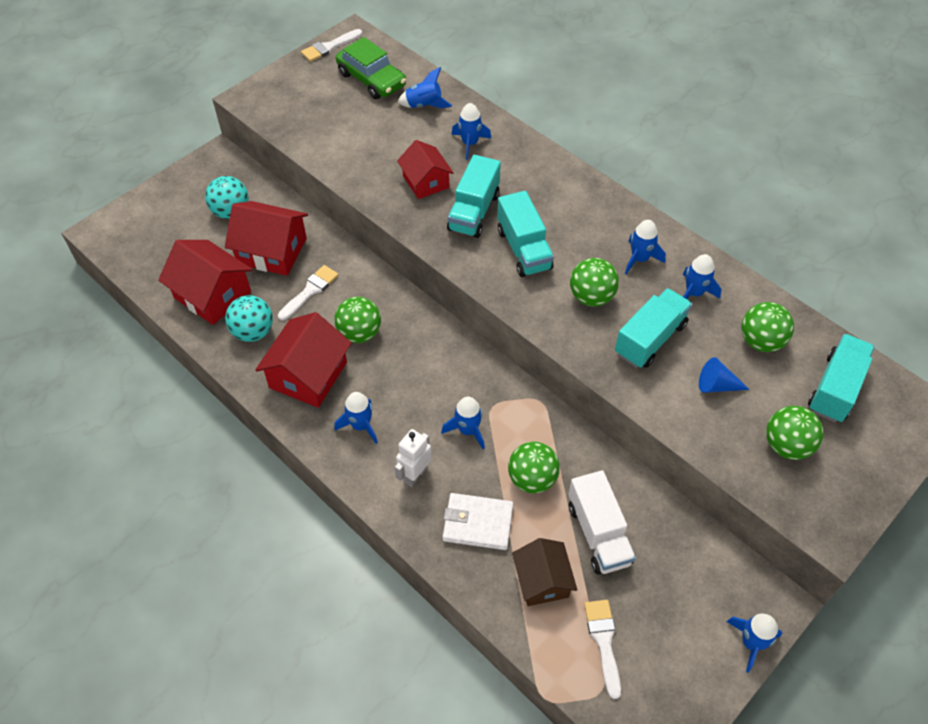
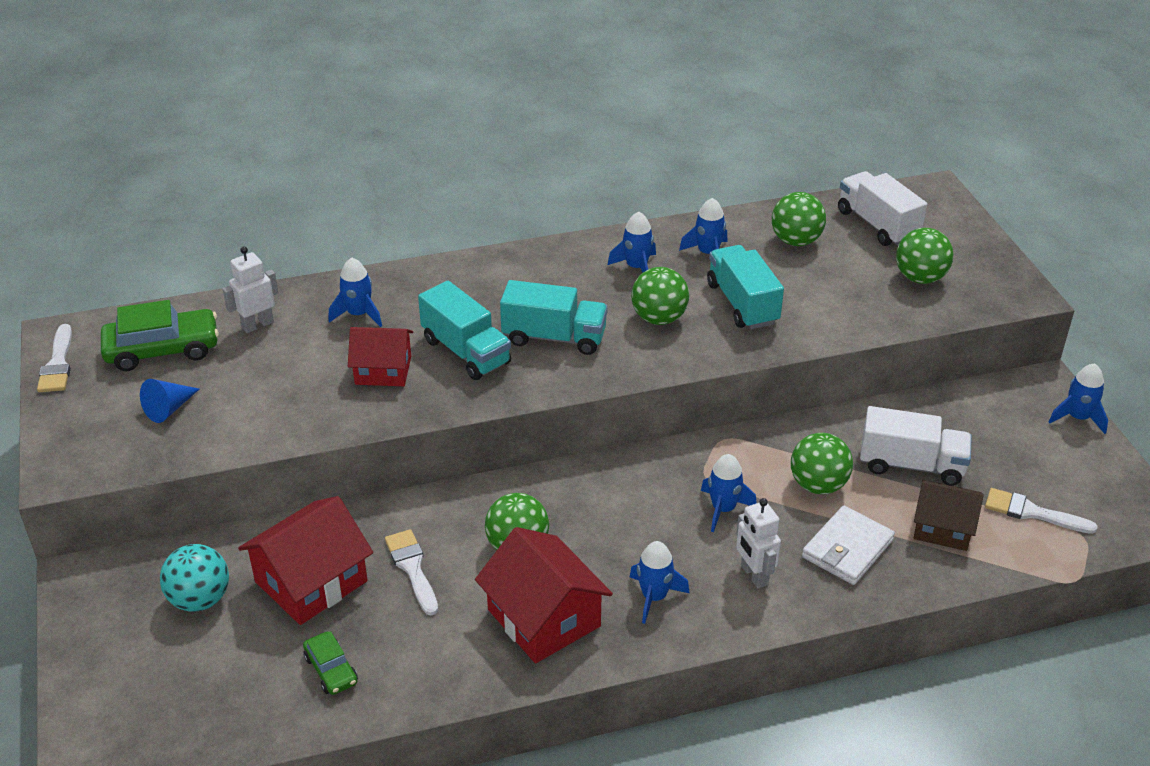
camera: 60 degrees left, 15 degrees down
(212, 294) = (331, 670): red house -> green car
(253, 332) = (431, 648): turquoise ball -> none
(424, 105) = (257, 325): blue rocket -> white robot
(717, 385) = (827, 287): blue cone -> blue cone (169, 409)
(835, 388) = (877, 225): turquoise truck -> white truck

